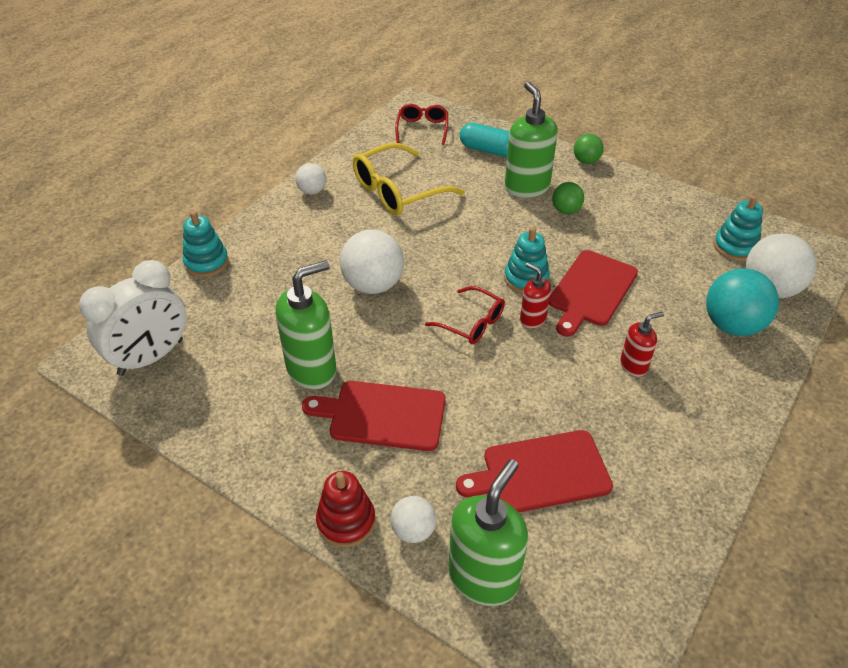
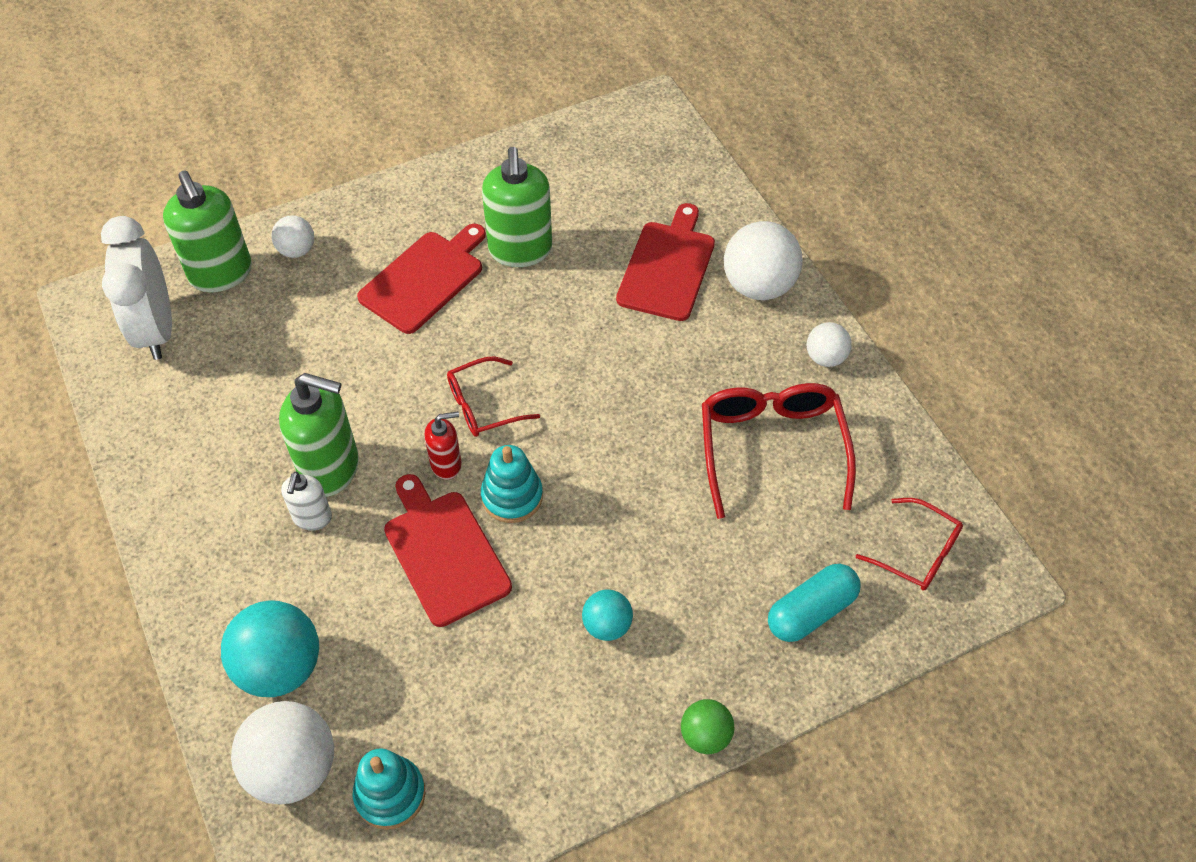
camera: 120 degrees right, 10 degrees up
(151, 357) = (623, 146): white clock -> white clock (156, 329)
(206, 262) = (741, 220): turquoise stacking toy -> none
(346, 521) = (341, 214): red stacking toy -> none
(373, 285) = (606, 346): white ball -> white ball (758, 286)
(398, 191) = (771, 448): yellow glasses -> red glasses
(526, 187) = (689, 608): green soap dispenser -> green soap dispenser (331, 469)
(541, 472) = (269, 361): red cutting board -> red cutting board (667, 267)
(566, 210) = (607, 625): green ball -> turquoise ball
(633, 366) = (312, 518): red soap dispenser -> white soap dispenser

